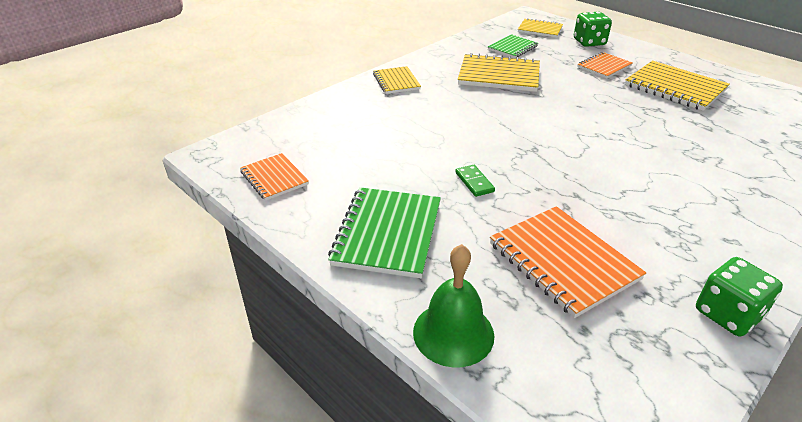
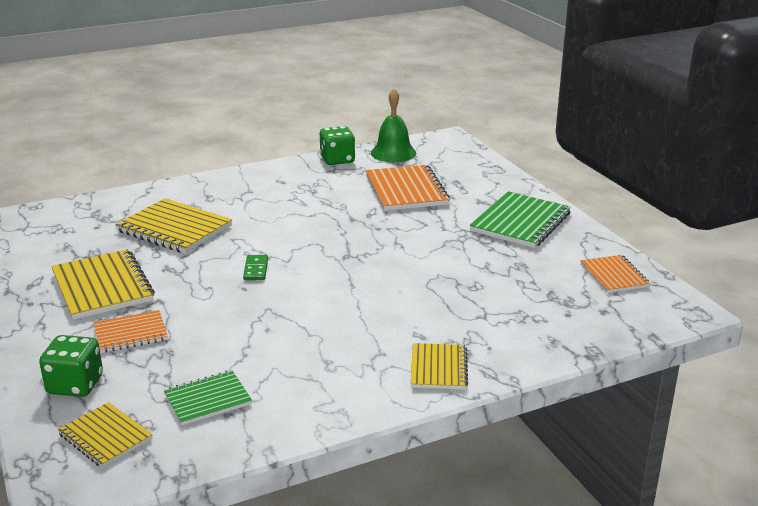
camera: 160 degrees left, 10 degrees down
(453, 333) = (500, 177): green bell -> green bell (393, 153)
(474, 182) = (428, 241): green domino -> green domino (256, 269)
(499, 75) = (288, 349): yellow notebook -> yellow notebook (174, 229)

